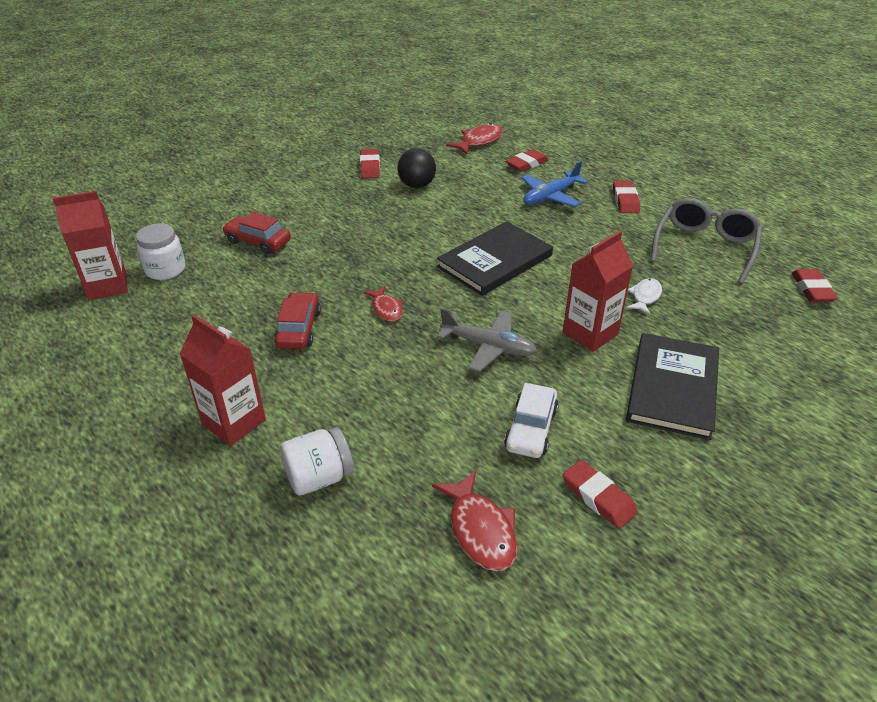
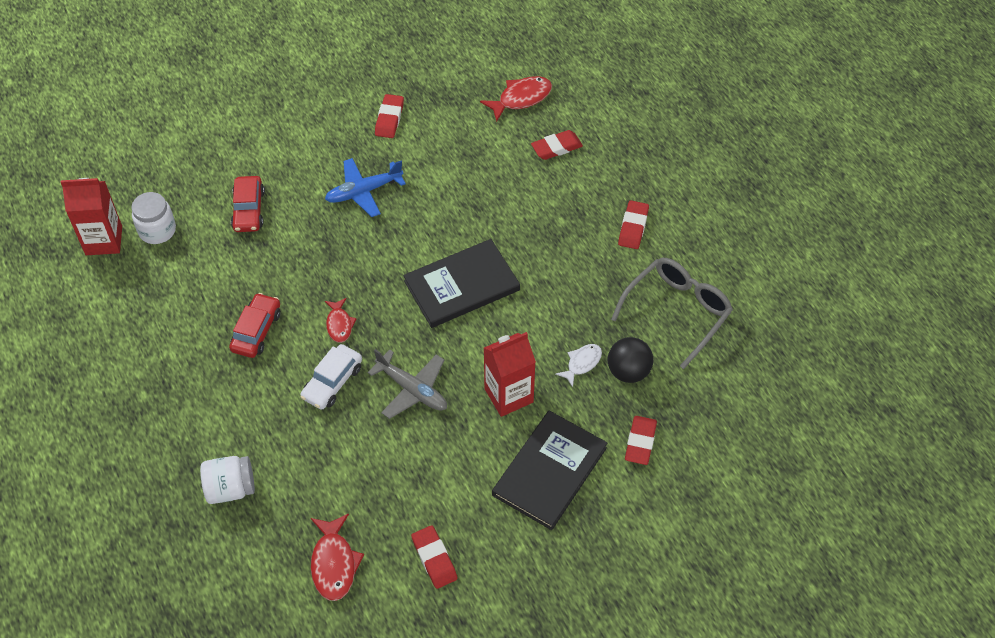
camera: 15 degrees right, 15 degrees up
(234, 422) = (179, 420): red carton -> none
(258, 241) = (248, 210): red car -> red car turned 135 degrees counterclockwise
(417, 185) = (427, 158): black ball -> black ball (628, 371)
(531, 429) = (411, 483): white car -> white car (332, 382)
(550, 196) = (558, 205): blue plane -> blue plane (363, 192)
(812, 289) = (748, 391): red eraser -> red eraser (640, 442)

